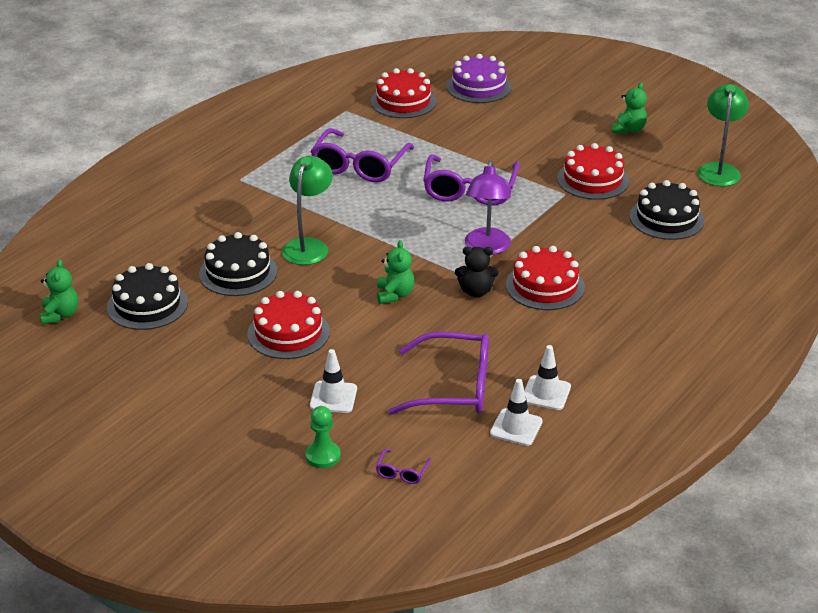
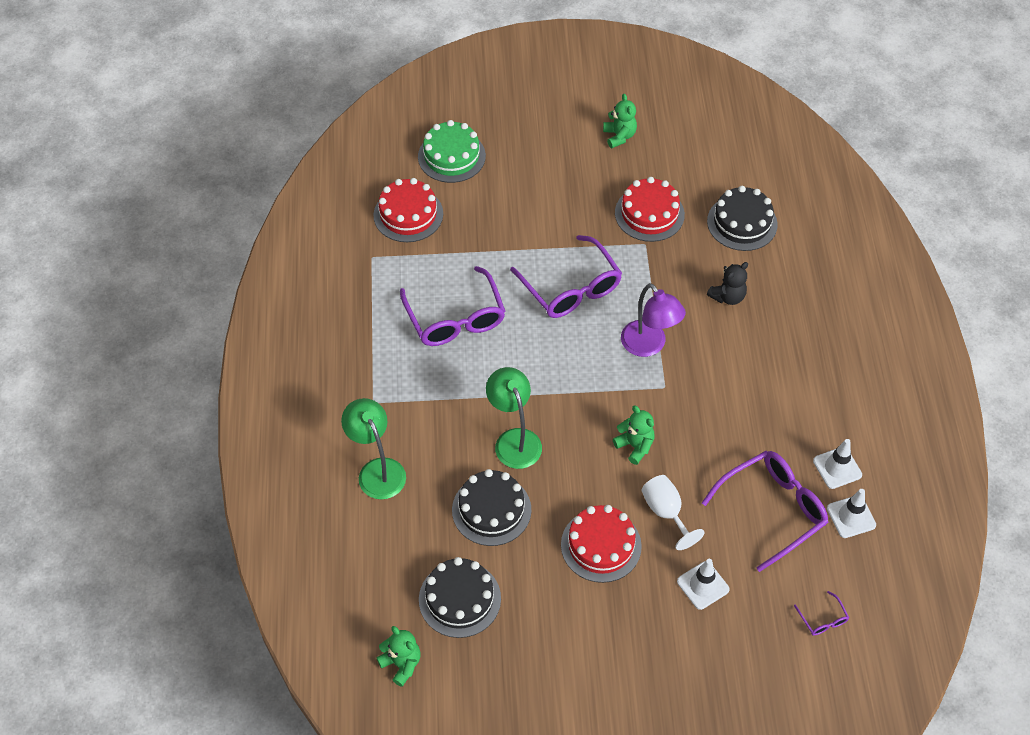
camera: 40 degrees left, 20 degrees up
(323, 456) = (756, 648): green pawn -> none
(365, 342) = (666, 512): none -> white goblet
(476, 291) = (688, 399): black teddy bear -> black teddy bear (727, 296)
(479, 87) = (451, 156): purple cake -> green cake
(545, 286) = (730, 357): red cake -> none
(719, 170) = (726, 142): green lamp -> green lamp (377, 470)

